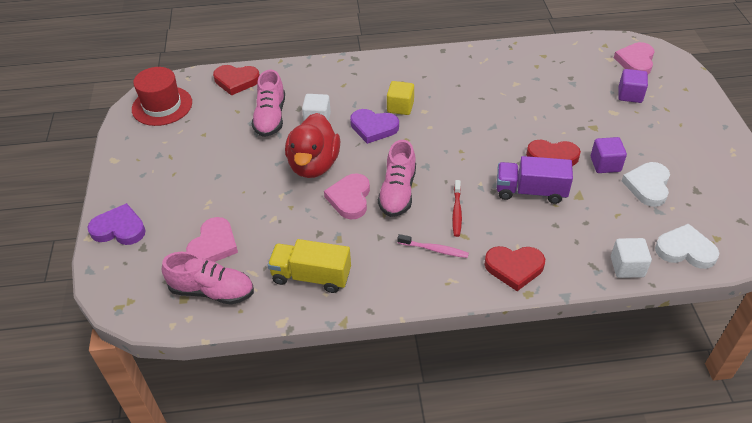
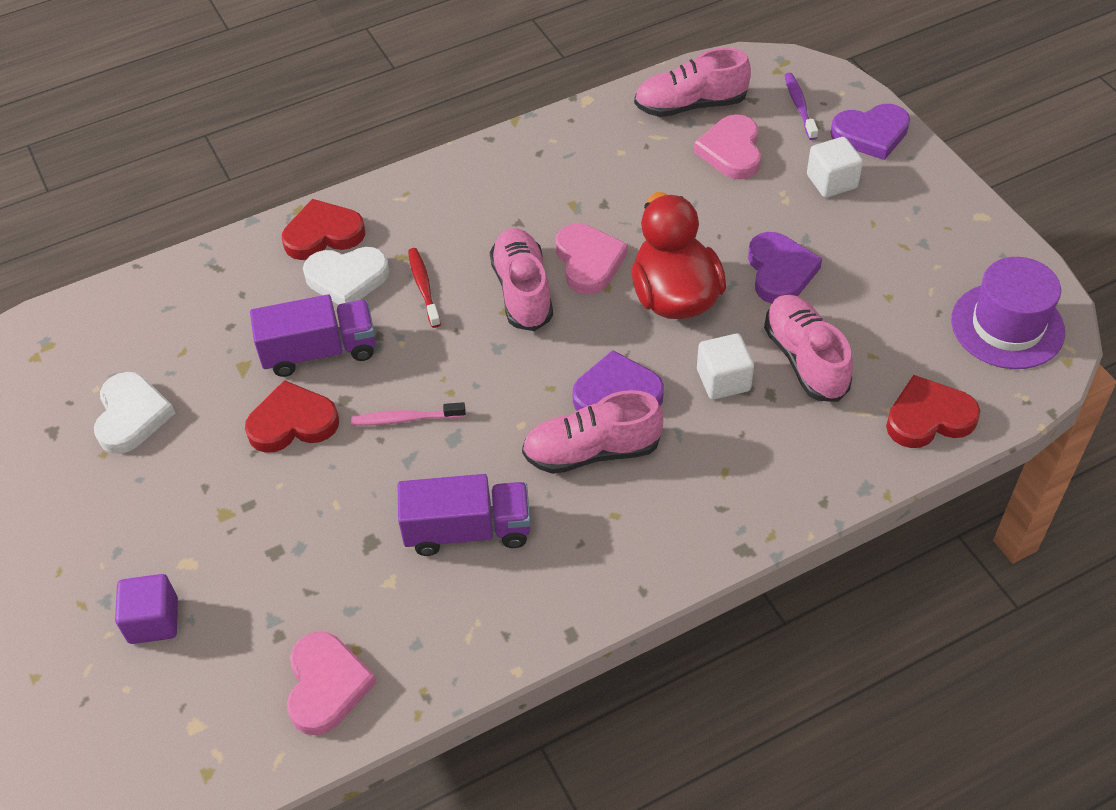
camera: 160 degrees right, 5 degrees up
(142, 265) = (799, 106): none -> purple toothbrush
(162, 106) = (1007, 326): red hat -> purple hat
(247, 162) = (780, 271): none -> purple heart
(311, 276) = (581, 152): yellow truck -> none
(400, 107) = (592, 451): yellow cube -> pink shoe
(434, 249) = (437, 227): pink toothbrush -> pink toothbrush (406, 419)
(473, 92) = (467, 530): none -> purple truck
(605, 164) = (202, 437): purple cube -> none
(627, 267) = (169, 278): white cube -> white cube (831, 181)
(635, 61) = (136, 735): pink heart -> pink heart (326, 685)
(685, 250) = (85, 325): white heart -> white heart (347, 278)

